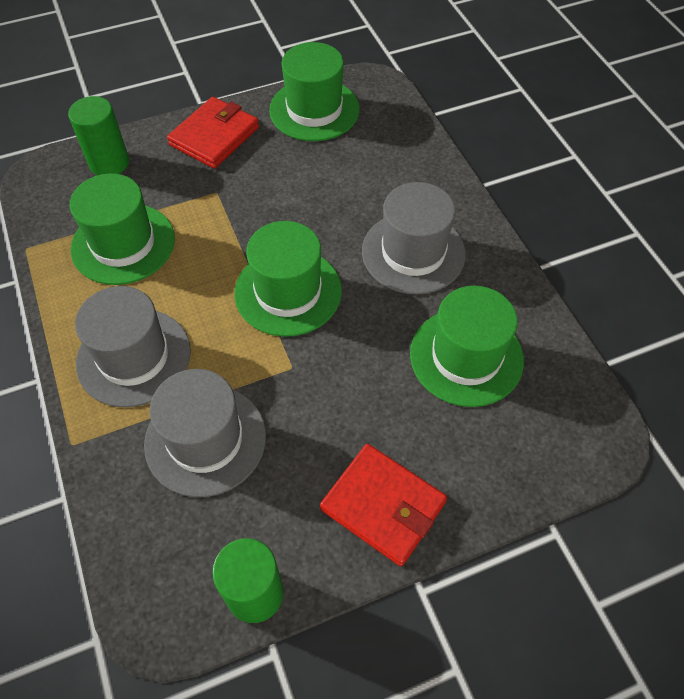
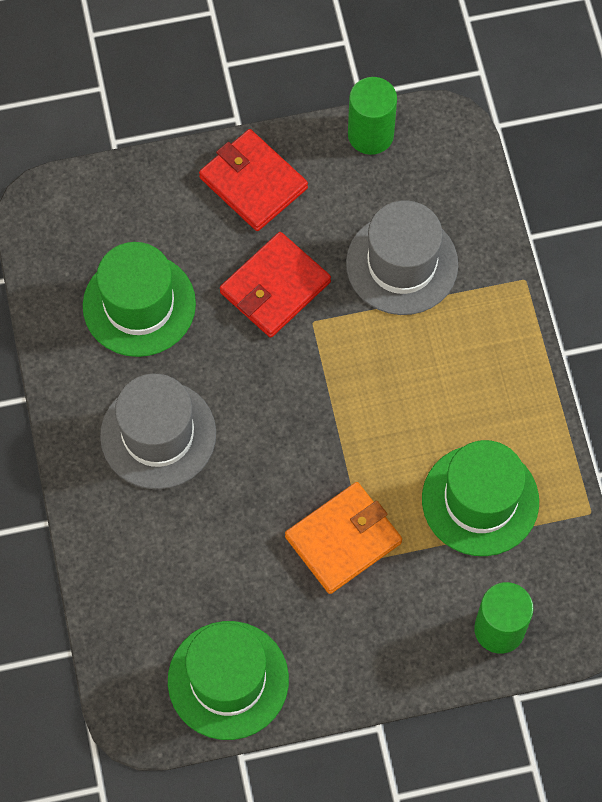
camera: 170 degrees left, 10 degrees up
(134, 357) = (468, 358): grey hat -> none
(214, 136) = (364, 653): red wallet -> red wallet (275, 287)
(239, 201) = (343, 539): none -> orange wallet
(288, 291) = (303, 407): green hat -> none

